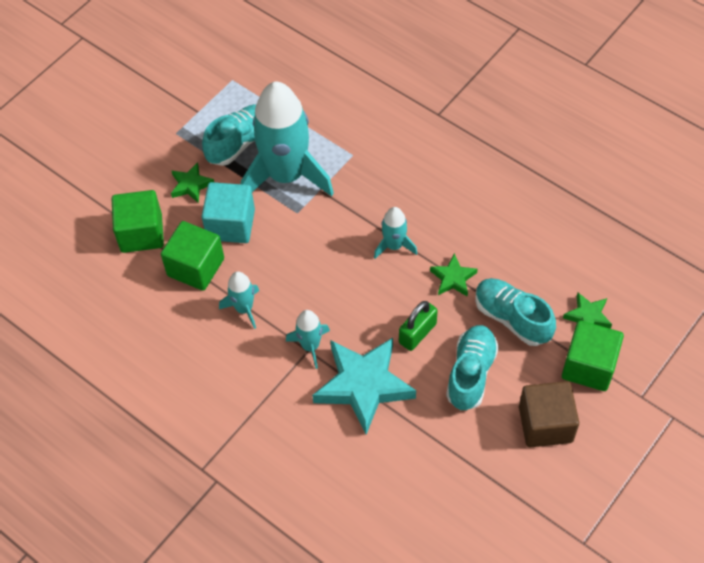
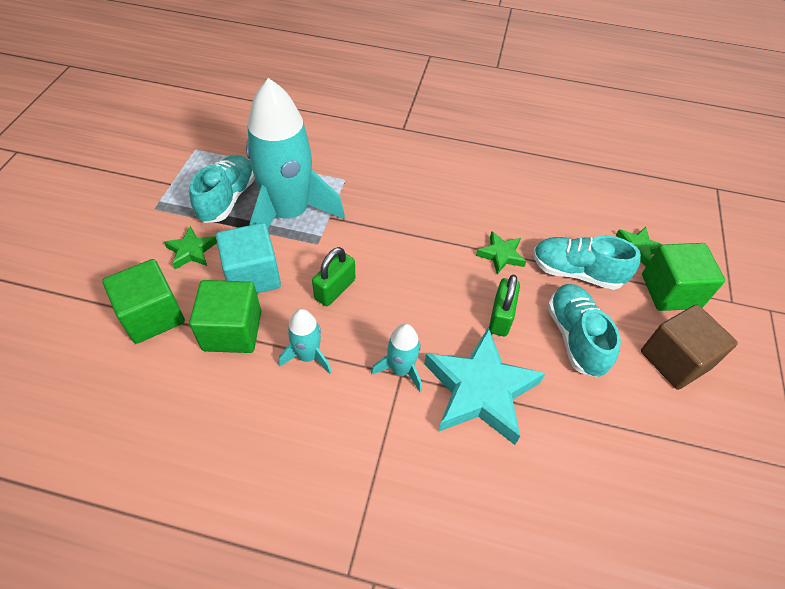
camera: 30 degrees left, 5 degrees down
(292, 260) = (335, 289): none -> green padlock
(394, 245) = (429, 244): turquoise rocket -> none

